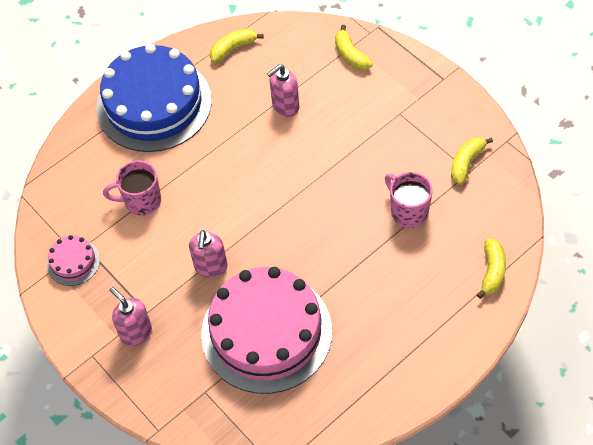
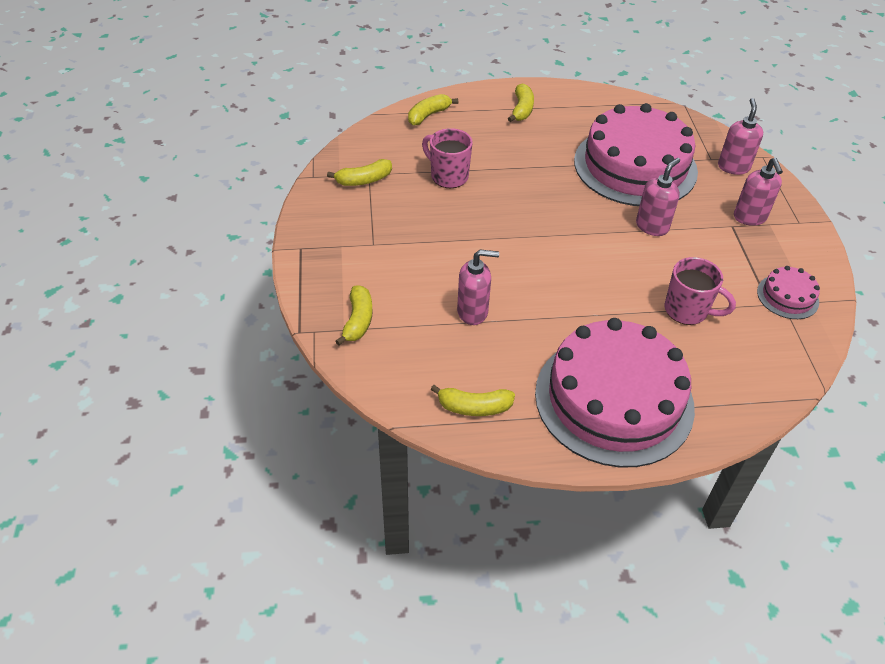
camera: 150 degrees left, 10 degrees down
(154, 104) = (614, 399): blue cake -> pink cake
(179, 394) = (733, 167): none -> pink soap dispenser
(408, 211) = (448, 176): pink mug -> pink mug turned 135 degrees clockwise
(420, 340) = (522, 109): none -> yellow banana

